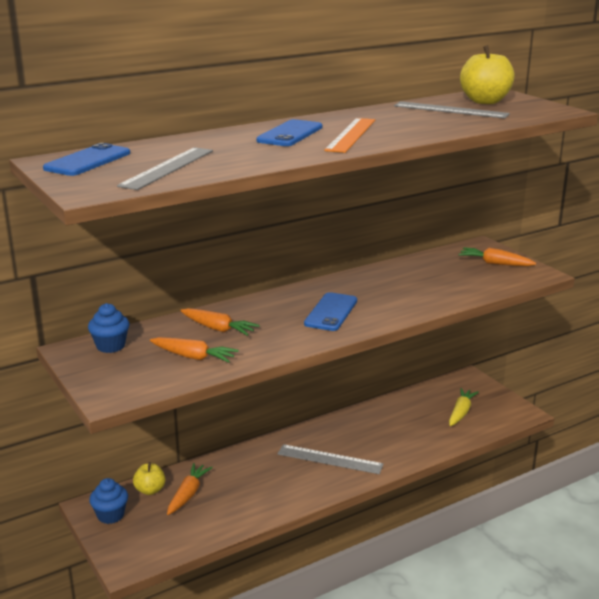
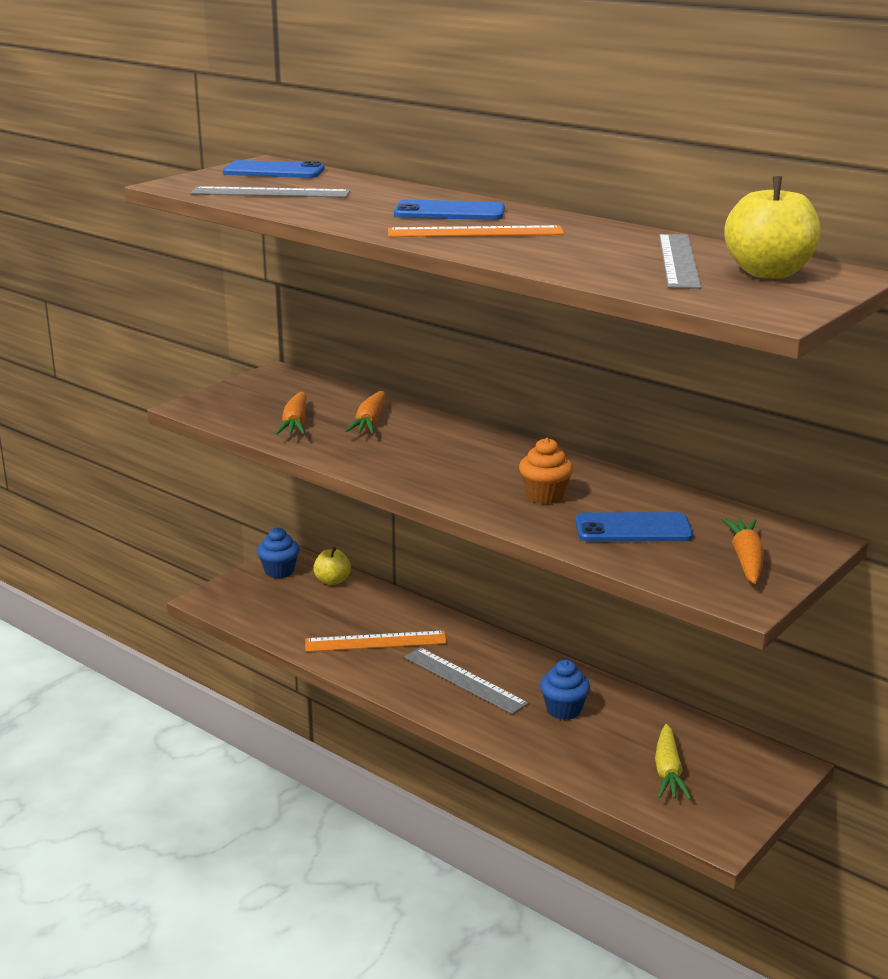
camera: 70 degrees right, 0 degrees up
(110, 346) = (295, 386): blue cupcake -> blue cupcake (563, 710)
(188, 494) = (338, 603): orange carrot -> none
(256, 487) = (375, 641): none -> orange ruler
(330, 459) = (464, 680): grey ruler -> grey ruler turned 45 degrees counterclockwise
(331, 312) = (461, 471): blue phone -> blue phone (633, 529)
(386, 295) = (545, 496): none -> orange cupcake
(461, 412) = (668, 772): yellow carrot -> yellow carrot turned 90 degrees clockwise

